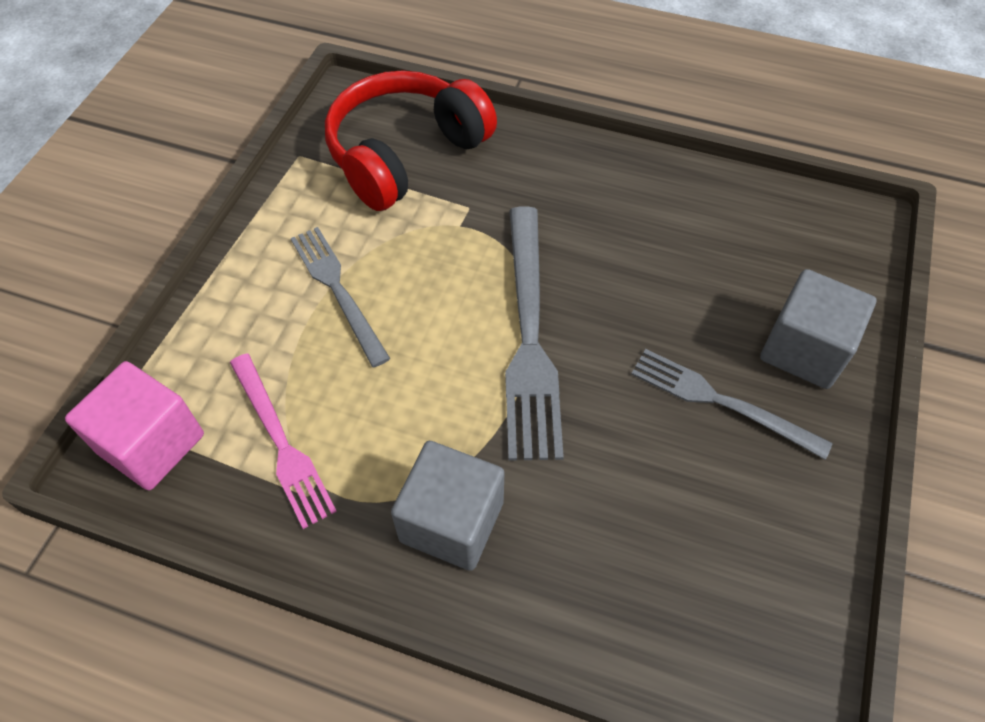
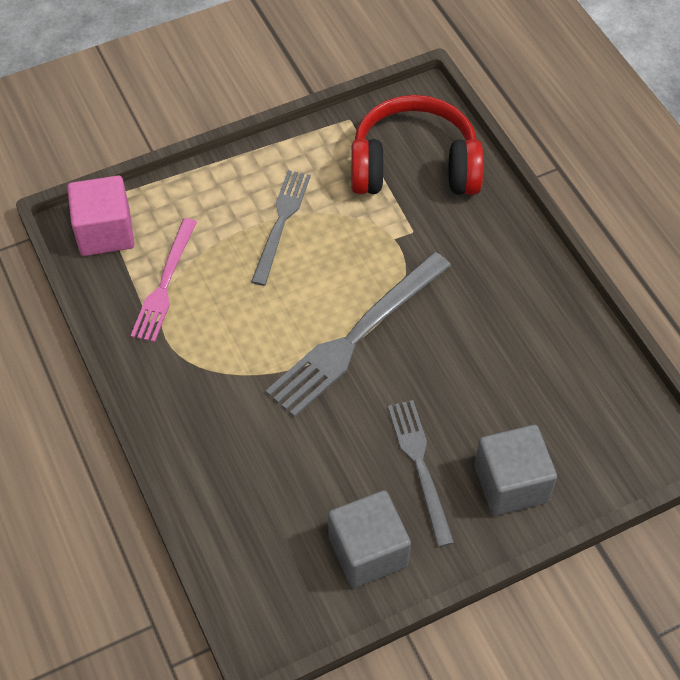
camera: 45 degrees right, 0 degrees up
(451, 521) = (203, 396): grey cube -> grey cube (368, 551)

